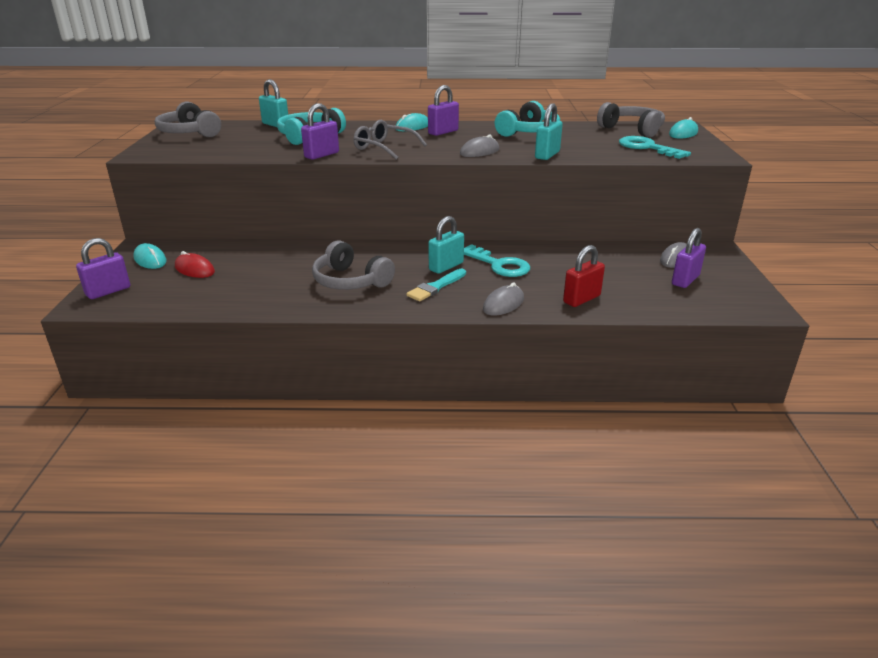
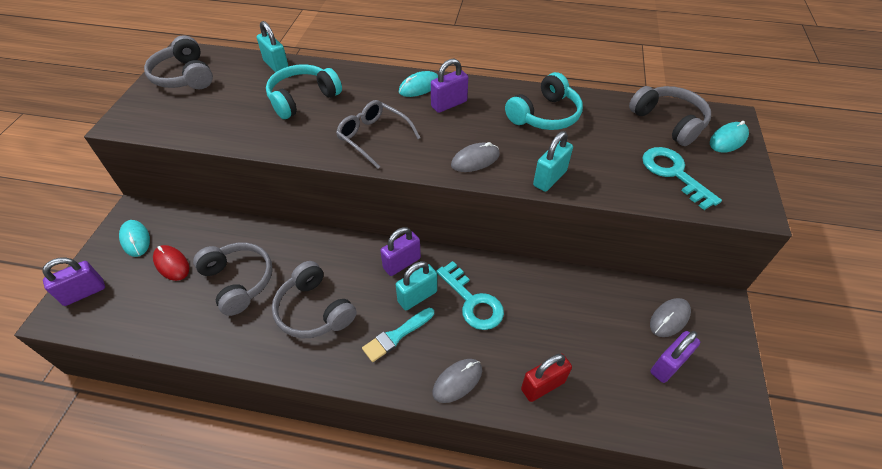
camera: 10 degrees right, 20 degrees up
(268, 273) = (239, 281): none -> grey headphones
(322, 155) = (302, 147): purple padlock -> purple padlock (402, 263)

